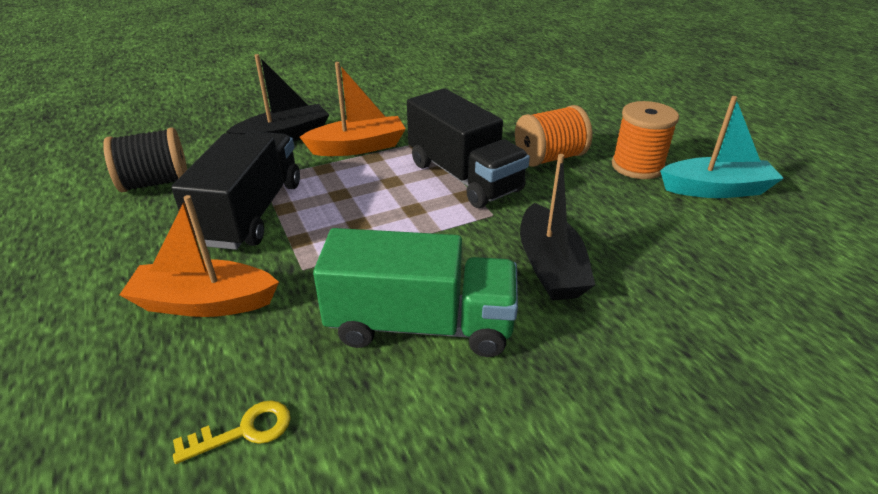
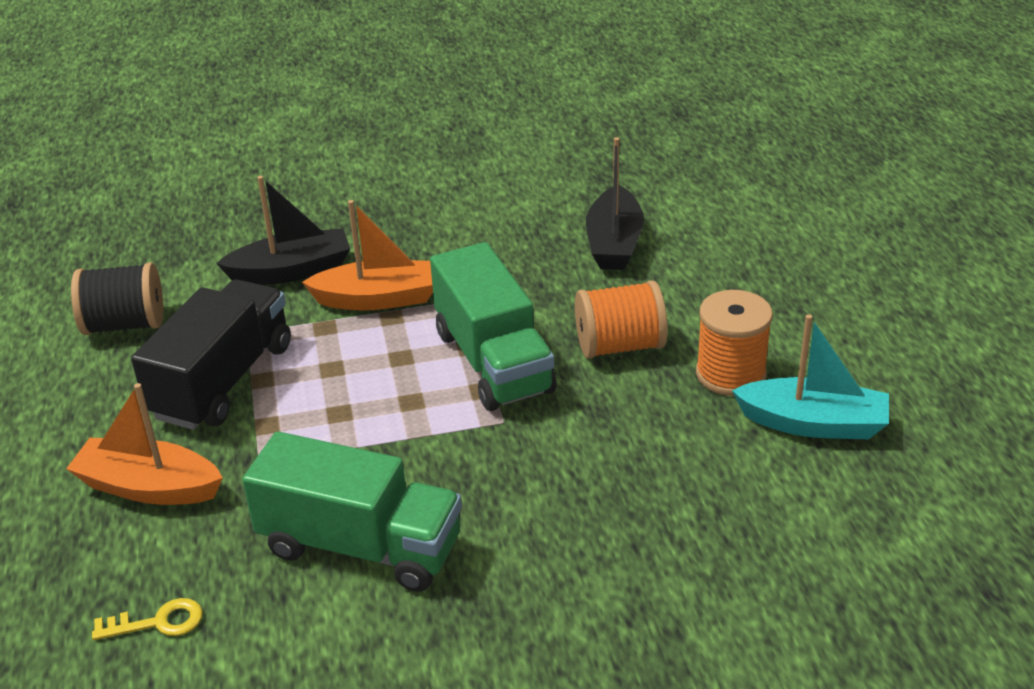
camera: 15 degrees right, 0 degrees up
(464, 176) = (493, 361): black truck -> green truck
(550, 266) = (535, 500): black boat -> black boat (614, 243)

